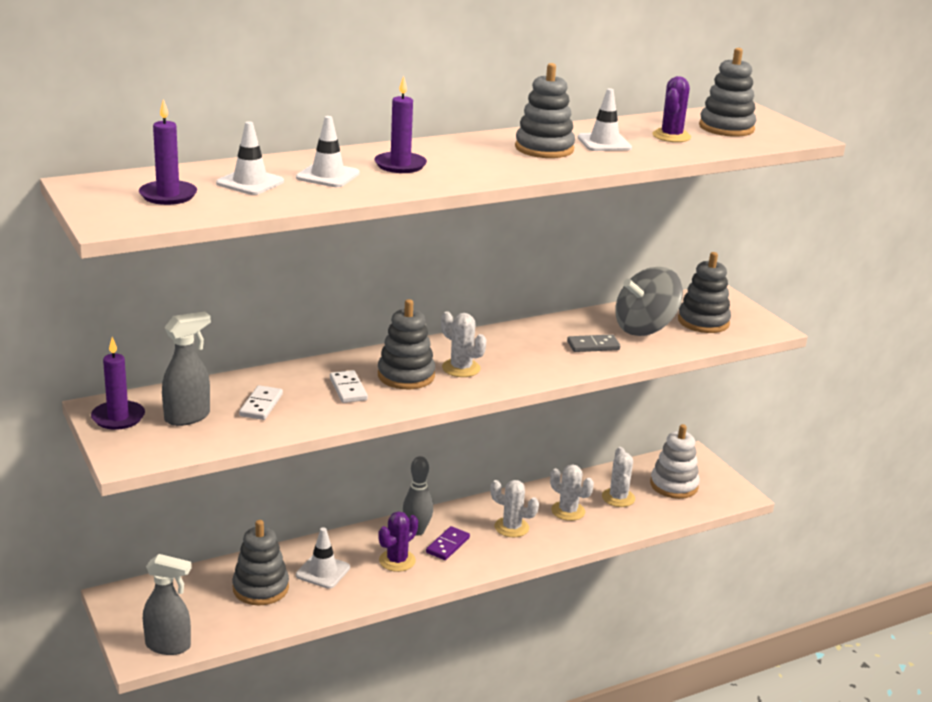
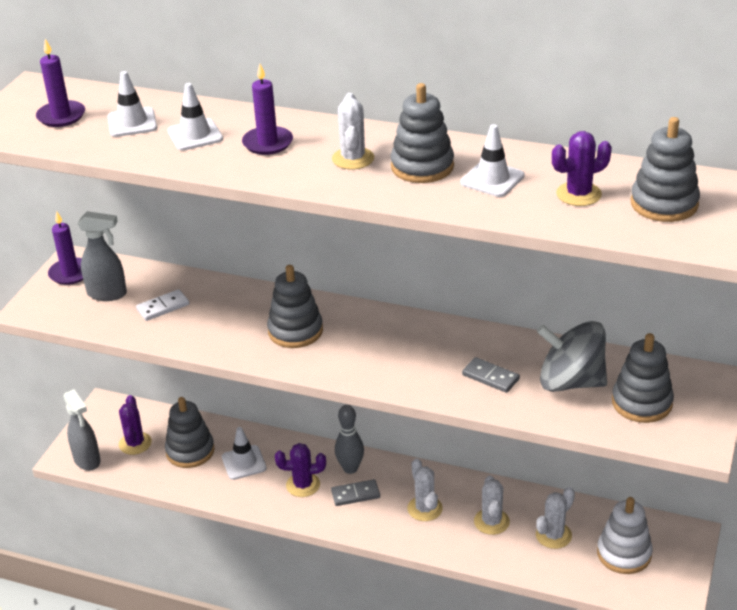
camera: 50 degrees right, 10 degrees up
(197, 609) = (135, 443): none -> purple cactus
(348, 389) = (237, 322): white domino -> none
(448, 545) = (355, 494): purple domino -> grey domino
(461, 368) = (346, 345): white cactus -> white cactus (353, 159)

